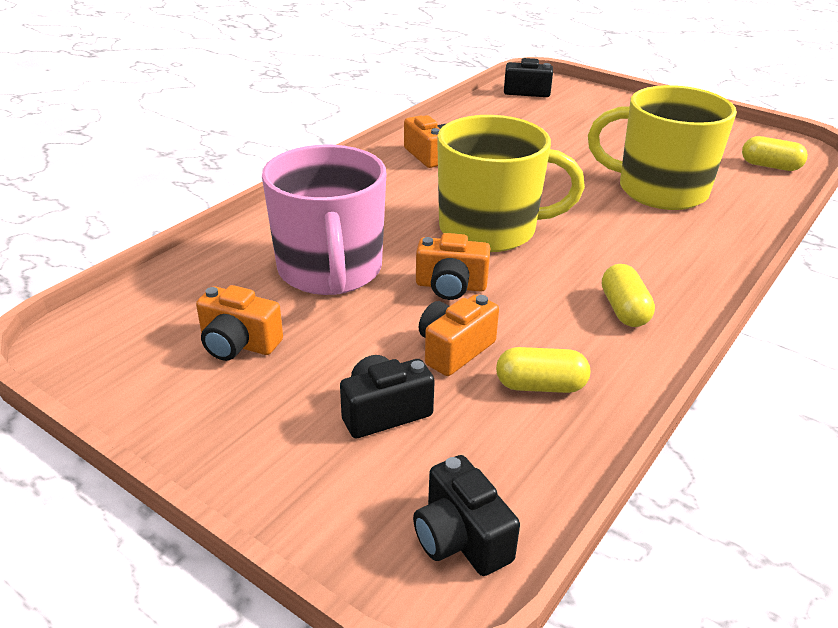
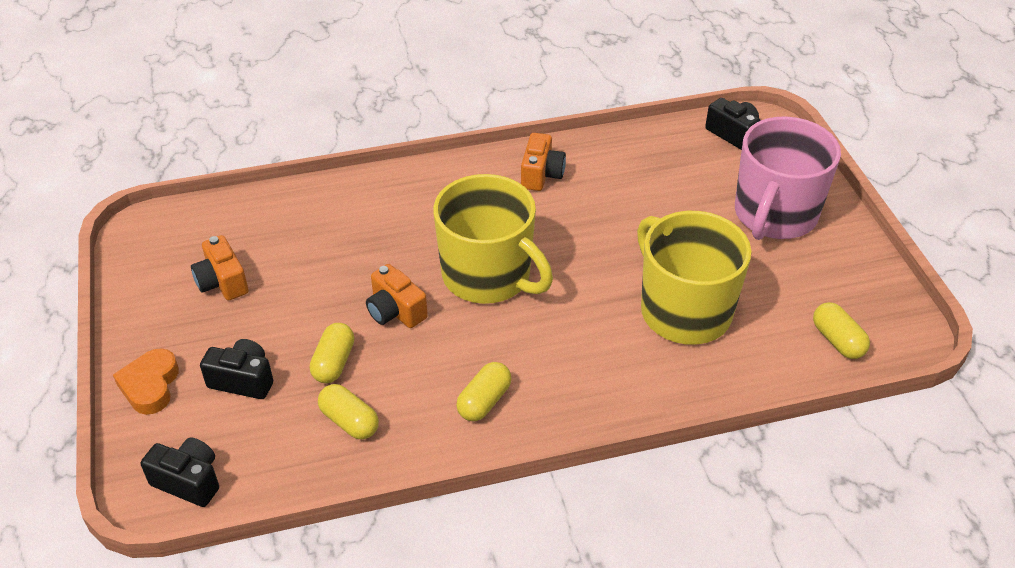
camera: 40 degrees right, 10 degrees up
(281, 476) = (150, 385): none -> orange heart
(330, 270) = (336, 253): pink mug -> pink mug (774, 215)
(454, 350) = (334, 363): orange camera -> yellow capsule
(461, 538) = (188, 481): black camera -> black camera turned 105 degrees clockwise

